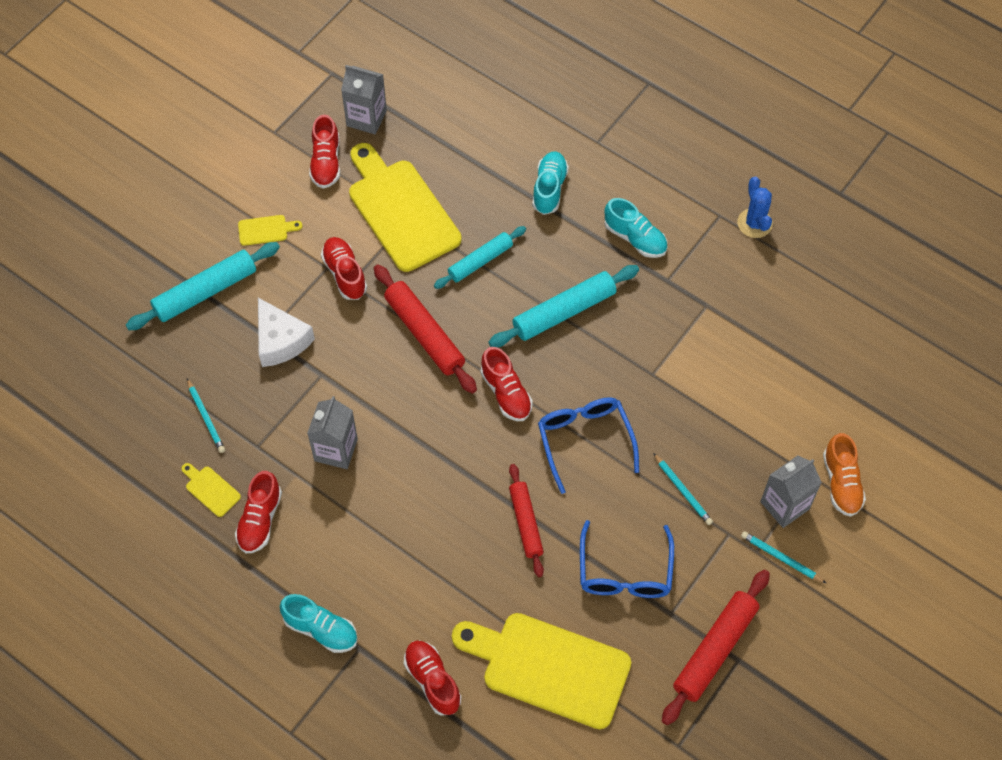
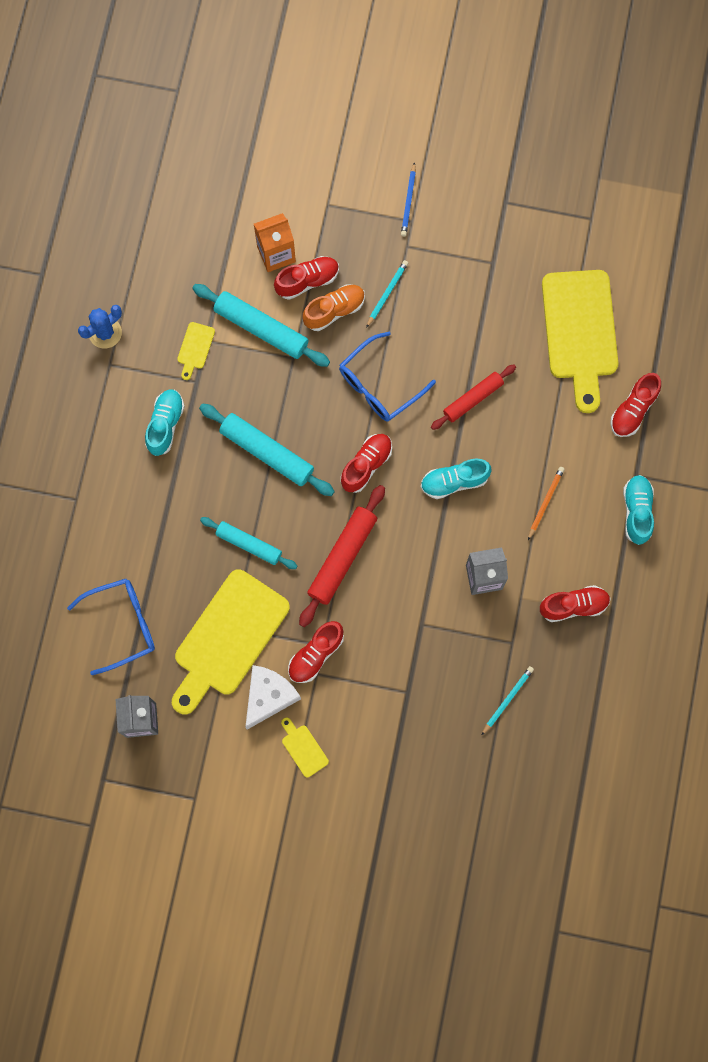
camera: 115 degrees left, 15 degrees up
(205, 292) = (390, 768): turquoise rolling pin -> turquoise rolling pin (261, 329)
(211, 489) = (568, 660): yellow cutting board -> yellow cutting board (195, 348)
(281, 341) = (406, 675): white cheese -> white cheese (268, 696)
(326, 162) = (207, 732): red shoe -> red shoe (307, 281)
(379, 543) = (545, 502): none -> orange pencil
(549, 189) = (146, 519): turquoise shoe -> turquoise shoe (454, 481)
(625, 572) = (476, 309): blue glasses -> blue glasses (122, 625)
(715, 650) = (506, 221): red rolling pin -> none
(774, 404) = (276, 254): none -> orange carton
(781, 558) = (408, 201): turquoise pencil -> blue pencil
(785, 505) = (362, 214): grey carton -> none
(841, 483) = (323, 180): orange shoe -> orange shoe (334, 311)

